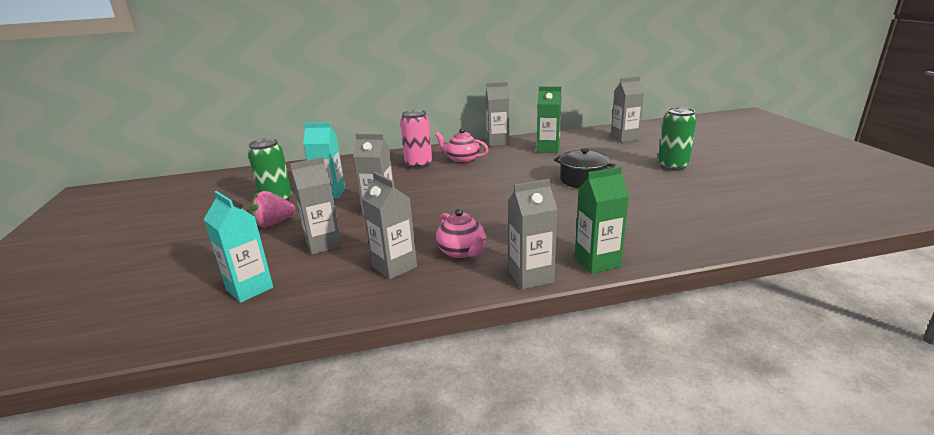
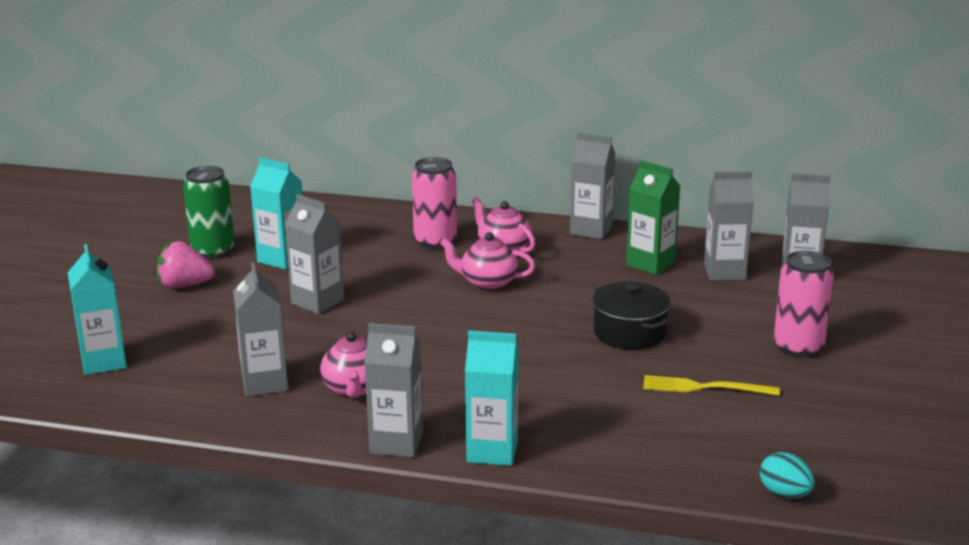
camera: 25 degrees right, 0 degrees up
(323, 244) = (215, 331): grey carton -> grey carton (724, 272)
(473, 176) = (487, 283): none -> pink teapot
(597, 262) = (492, 451): green carton -> turquoise carton
(659, 195) = (704, 387): none -> yellow fork
(672, 166) = (798, 347): green can -> pink can
(782, 234) = (785, 494): none -> turquoise egg

